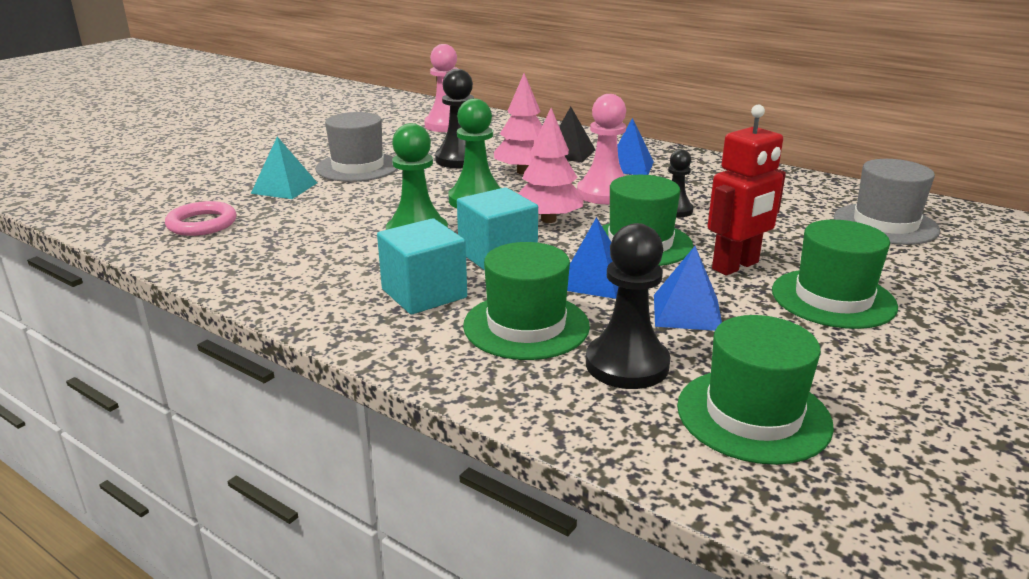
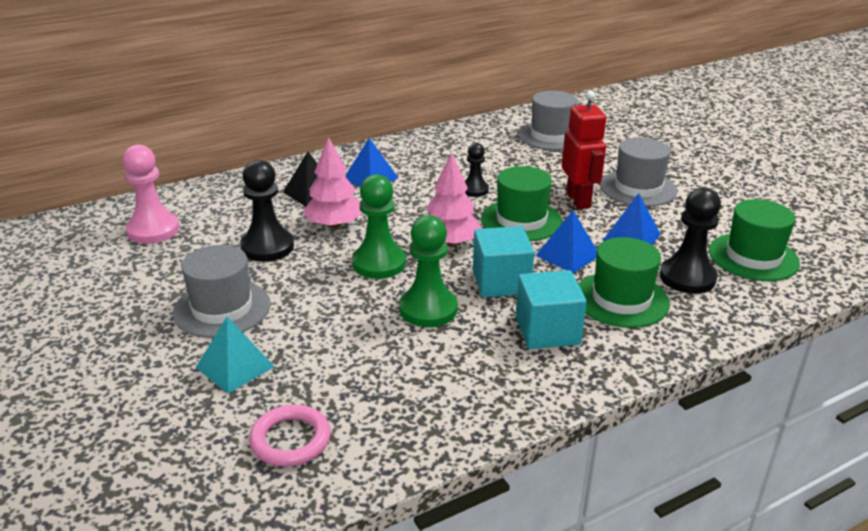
camera: 65 degrees left, 5 degrees up
(604, 194) = (418, 205): pink pawn -> none
(833, 298) = (638, 188): green hat -> grey hat

